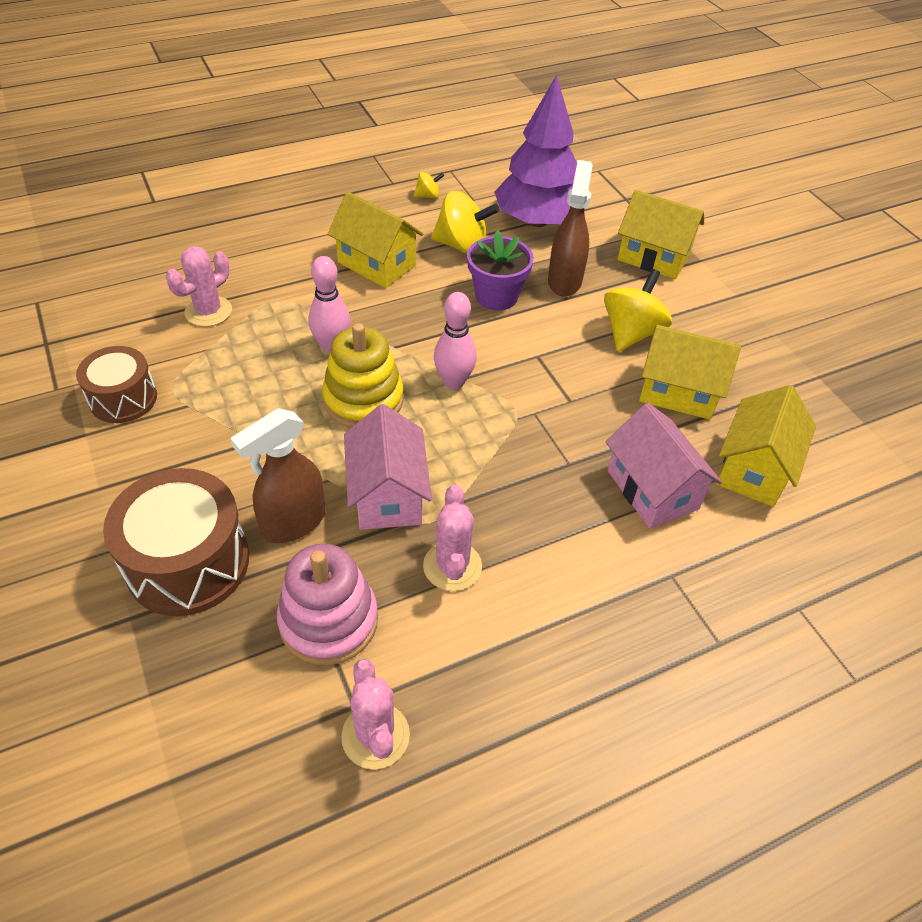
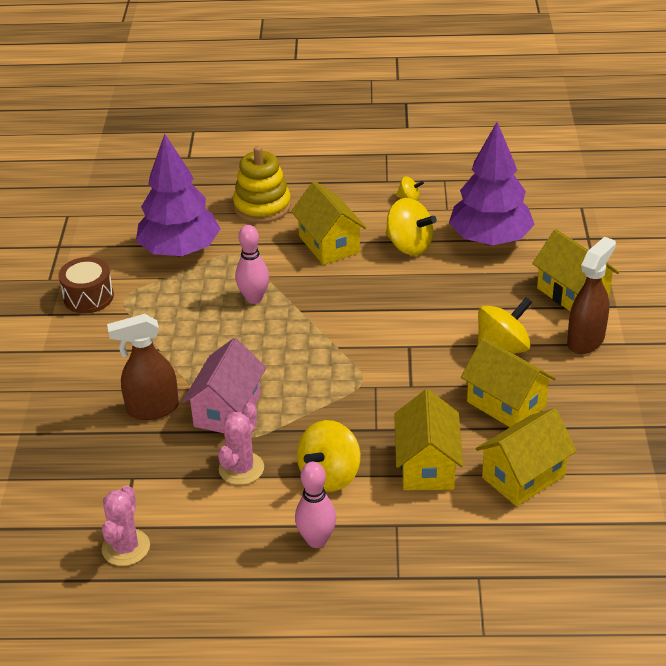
camera: 30 degrees right, 10 degrees down
(188, 562) = (72, 412): brown drum -> none
(208, 311) = (180, 251): pink cactus -> purple tree
(329, 621) = (138, 474): pink stacking toy -> none
(363, 400) = (252, 342): yellow stacking toy -> yellow stacking toy (262, 206)
(454, 381) = (328, 347): pink bowling pin -> pink bowling pin (316, 540)
(496, 296) = (409, 292): purple flower pot -> none
(558, 539) = (329, 475): none -> yellow spinning top
(564, 281) = (476, 294): brown spray bottle -> brown spray bottle (586, 340)
(652, 489) = (427, 465): pink house -> yellow house

